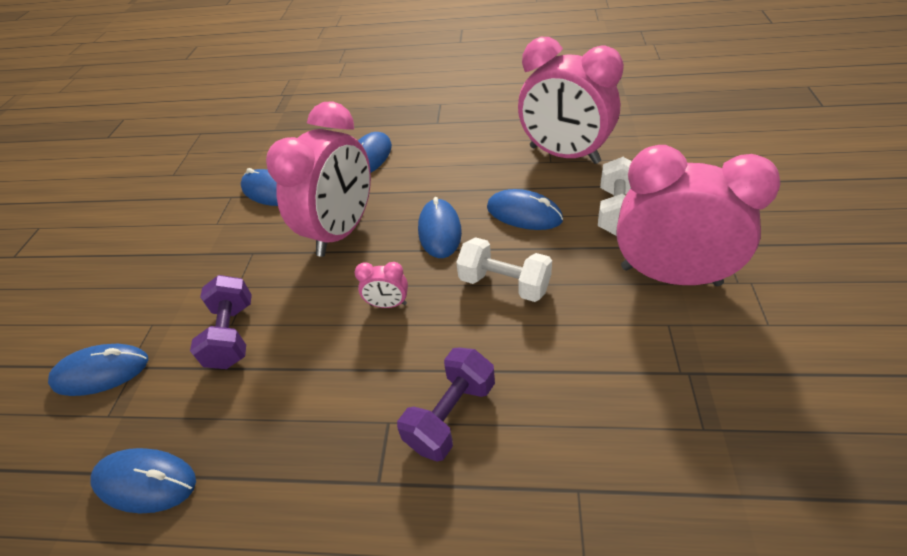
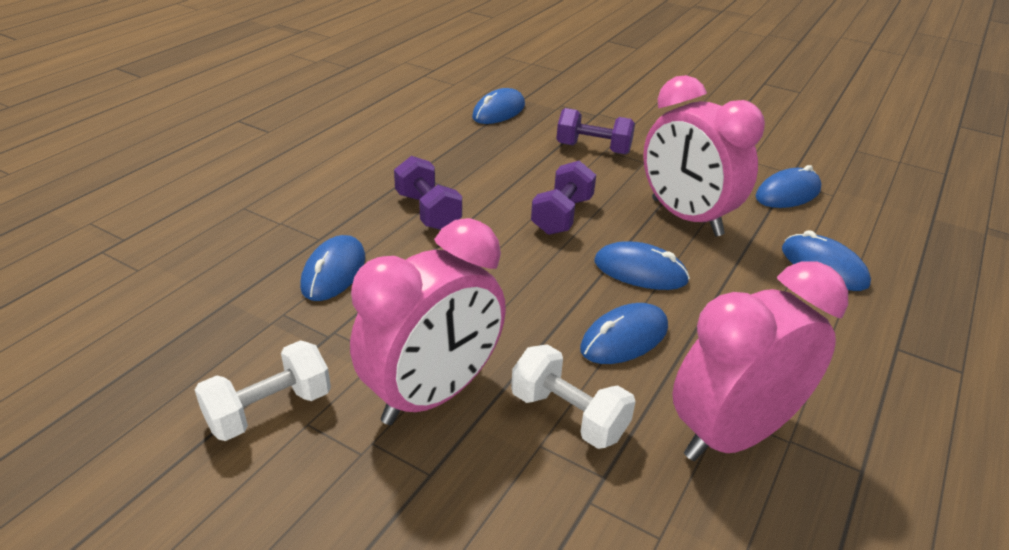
camera: 110 degrees right, 10 degrees down
(101, 372) = (601, 105): blue mouse -> blue mouse (334, 272)
(388, 304) = (562, 216): pink clock -> purple dumbbell
(504, 284) = (528, 282): white dumbbell -> white dumbbell (269, 410)

